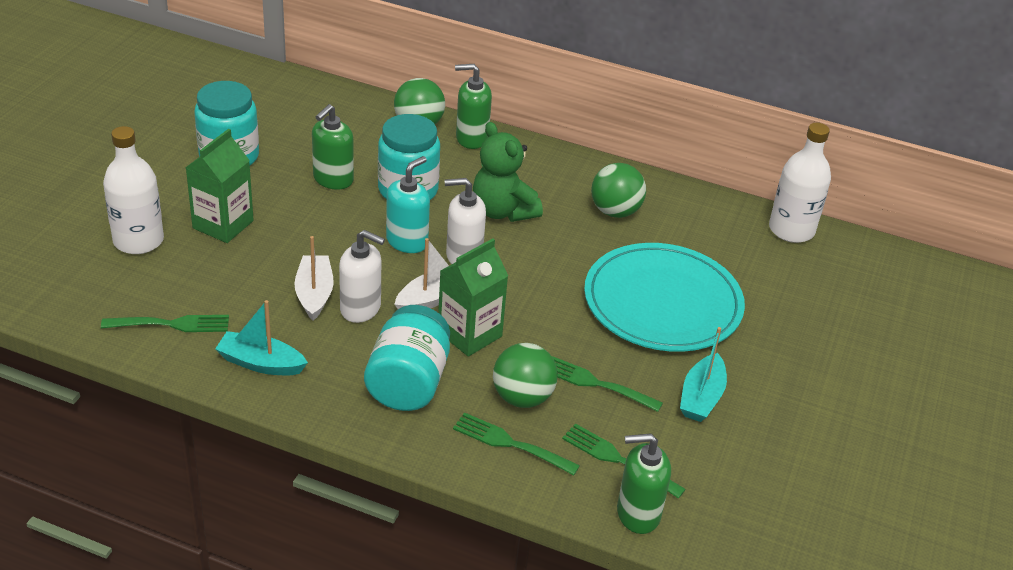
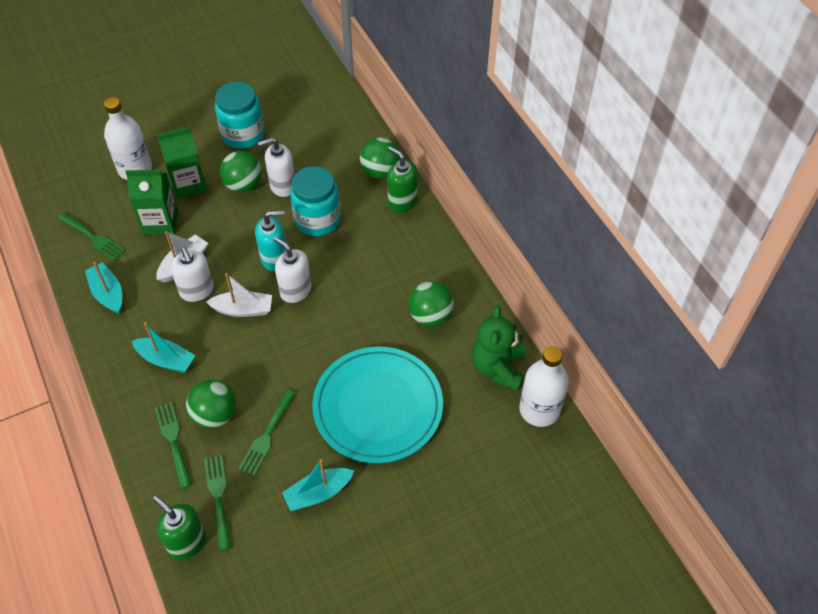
camera: 45 degrees right, 15 degrees up
(289, 198) = (243, 185): none -> green ball
(333, 179) = (282, 186): green soap dispenser -> white soap dispenser
(408, 383) = (166, 360): turquoise jar -> turquoise boat
(469, 334) = (235, 349): green carton -> green carton (160, 222)
(503, 211) = (357, 271): green teddy bear -> green teddy bear (497, 368)
(595, 383) = (267, 436): green fork -> green fork turned 135 degrees counterclockwise

